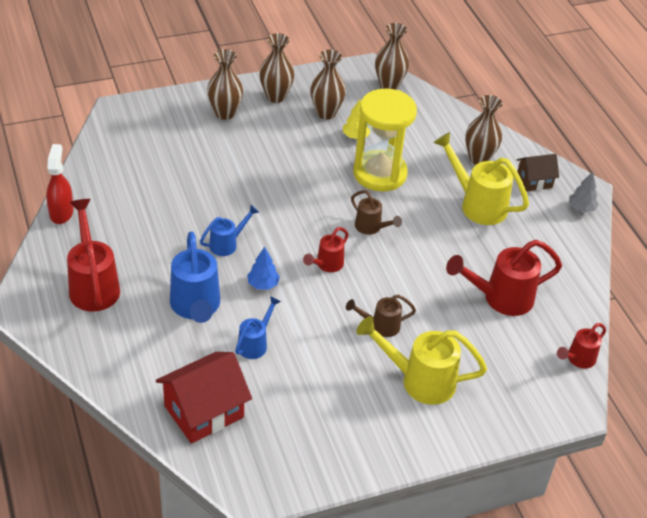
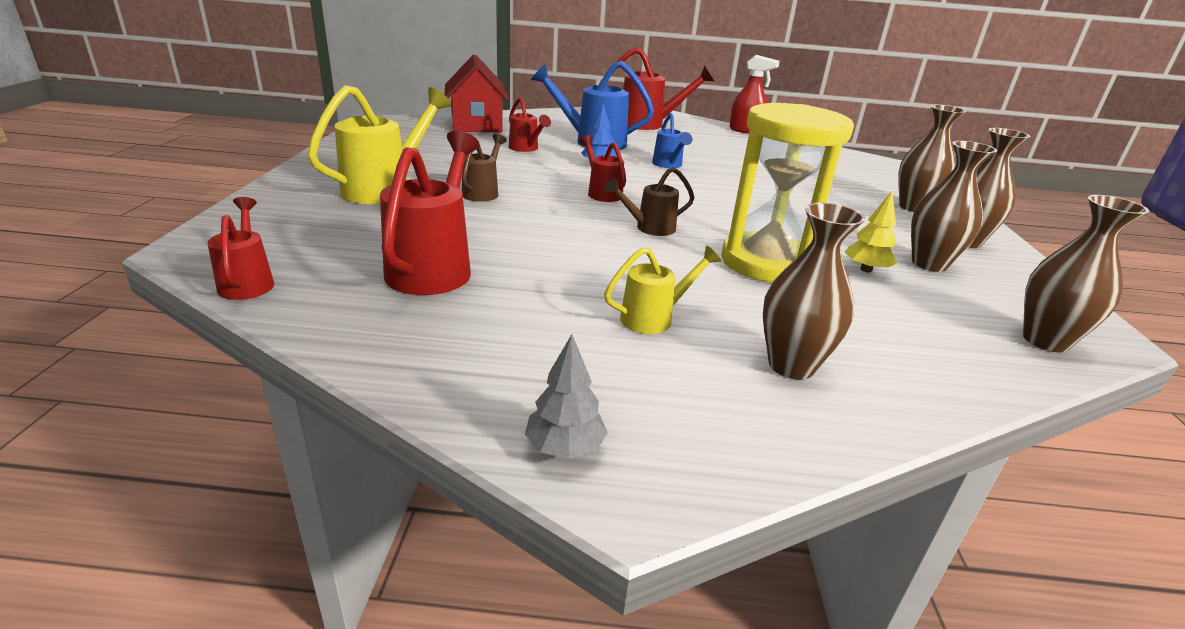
camera: 115 degrees right, 15 degrees down
(255, 343) = (526, 149): blue watering can -> red watering can
(477, 204) = (654, 318): yellow watering can -> yellow watering can, size x0.56
(534, 181) = (694, 413): brown house -> none

